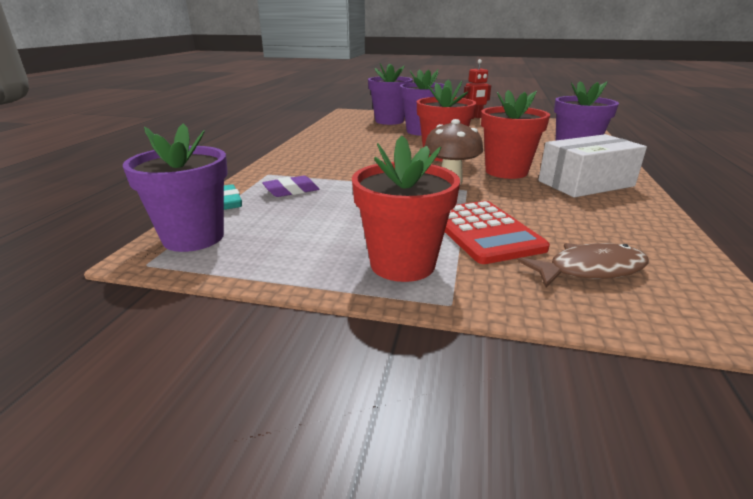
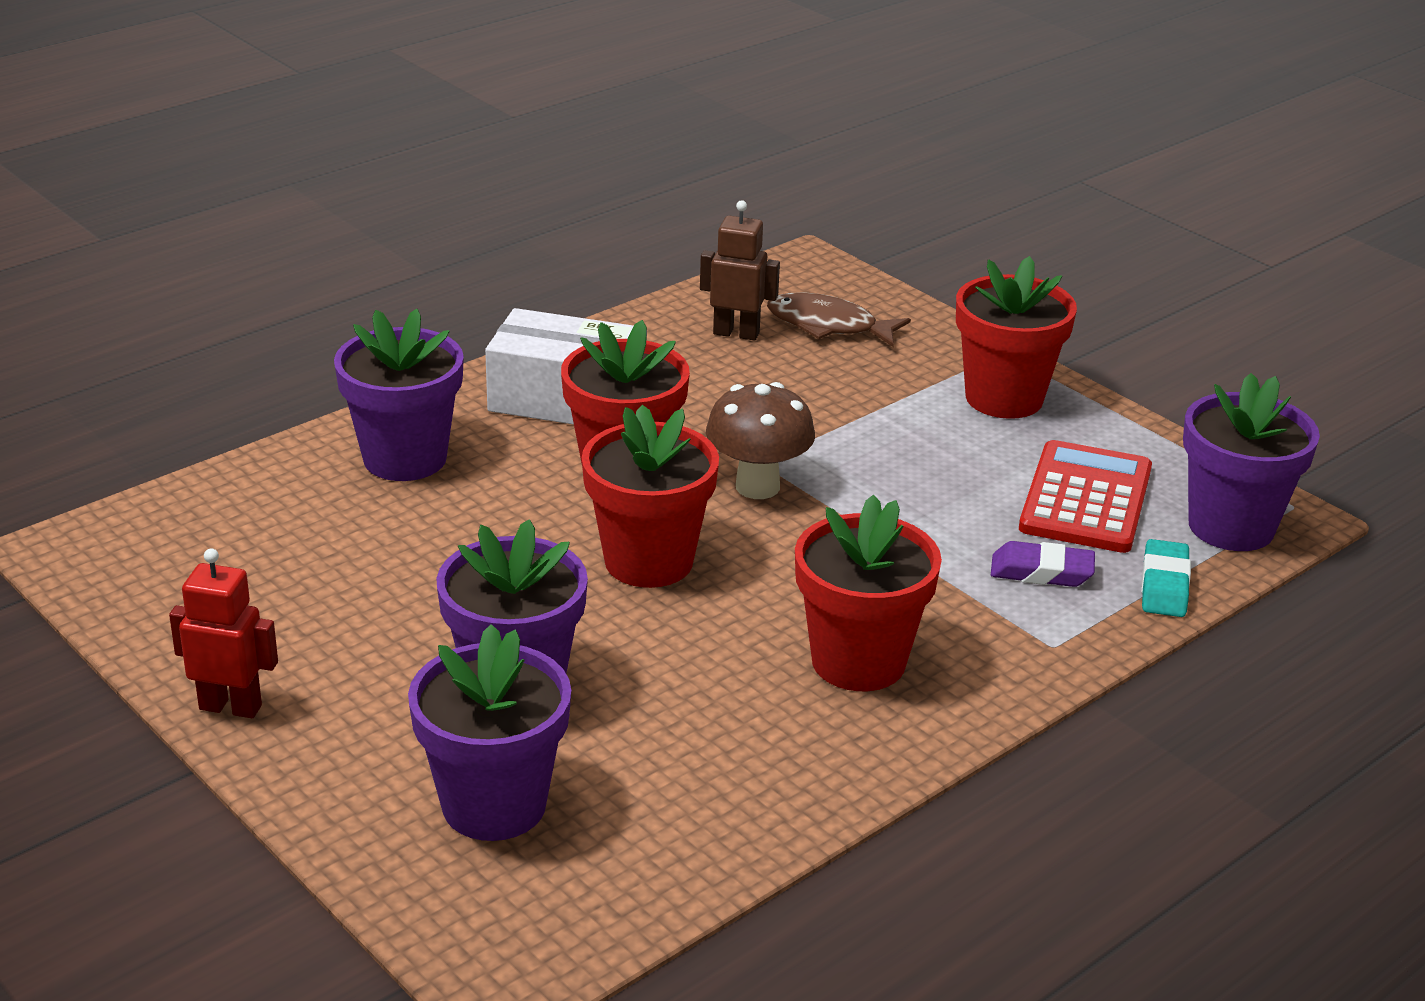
camera: 145 degrees left, 5 degrees up
(336, 155) = (858, 661): none -> red flower pot
(484, 232) = (859, 395): red calculator -> red calculator (1086, 499)
(615, 240) = (736, 333): none -> brown robot

